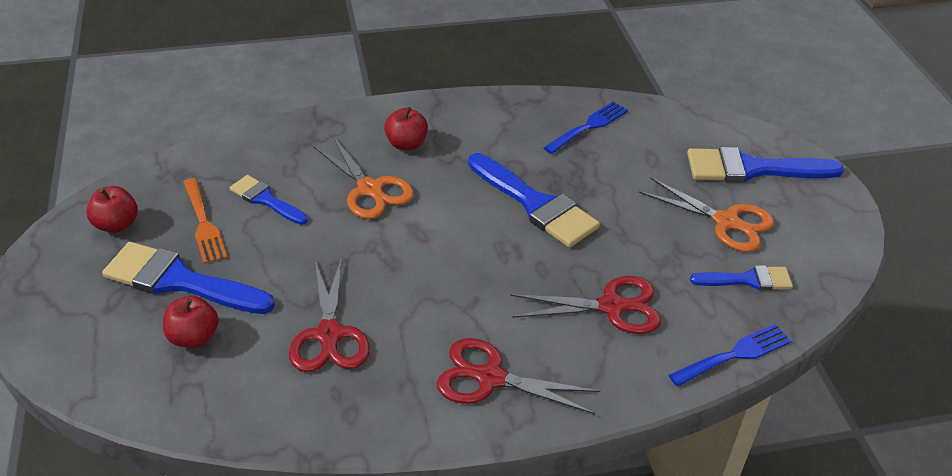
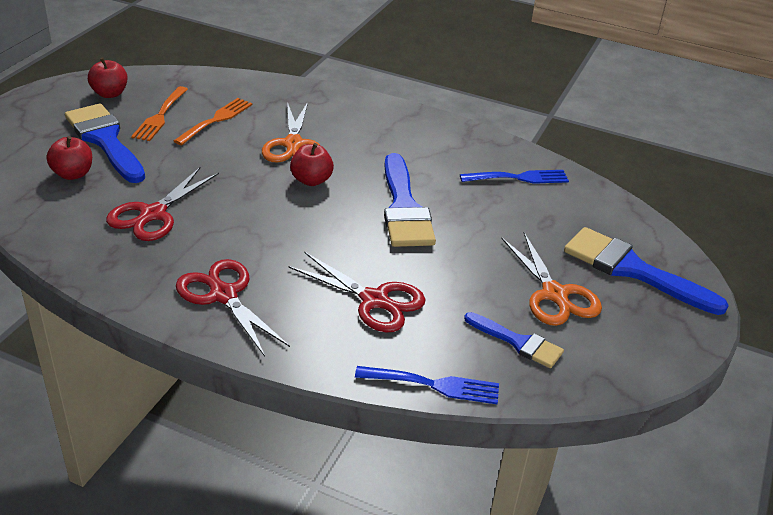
camera: 35 degrees right, 5 degrees down
(266, 199) = (216, 120): blue brush -> orange fork
(406, 144) = (356, 129): red apple -> red apple (311, 180)

